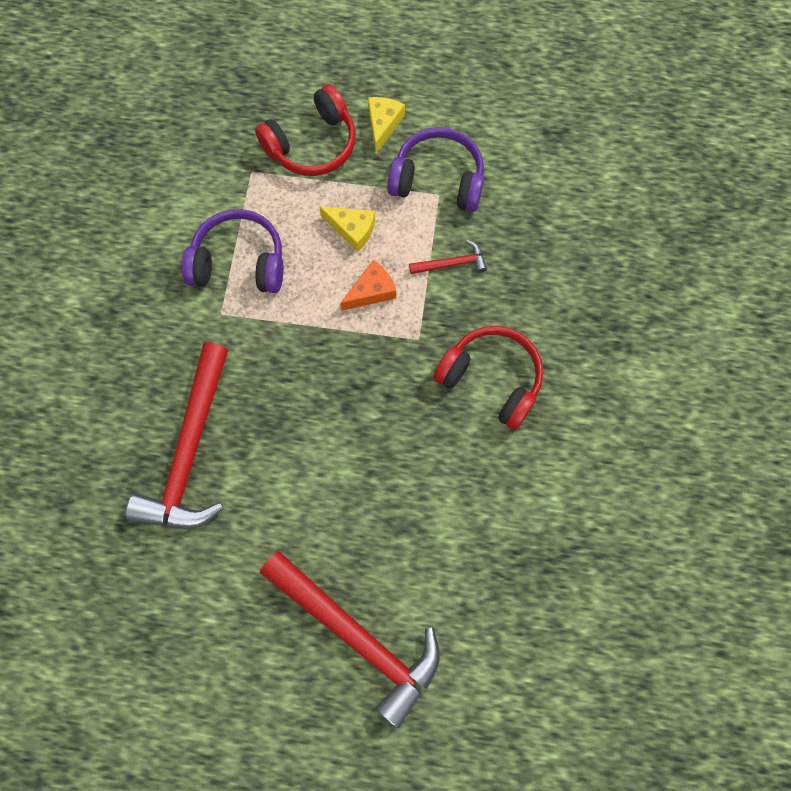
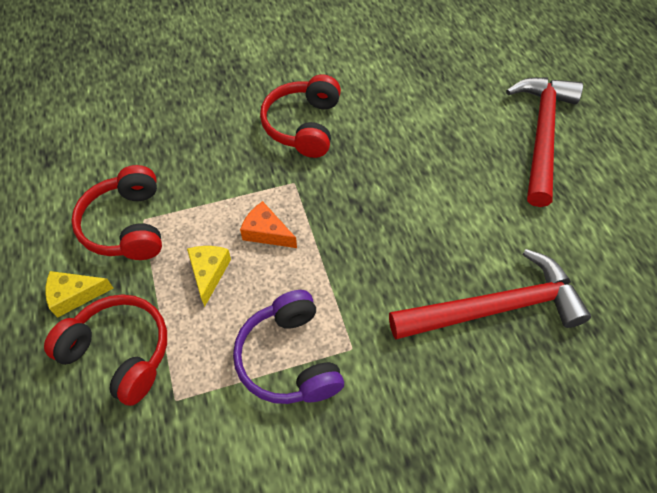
camera: 115 degrees left, 15 degrees down
(438, 180) = (127, 225): purple headphones -> red headphones
(452, 263) = (211, 185): red hammer -> none

